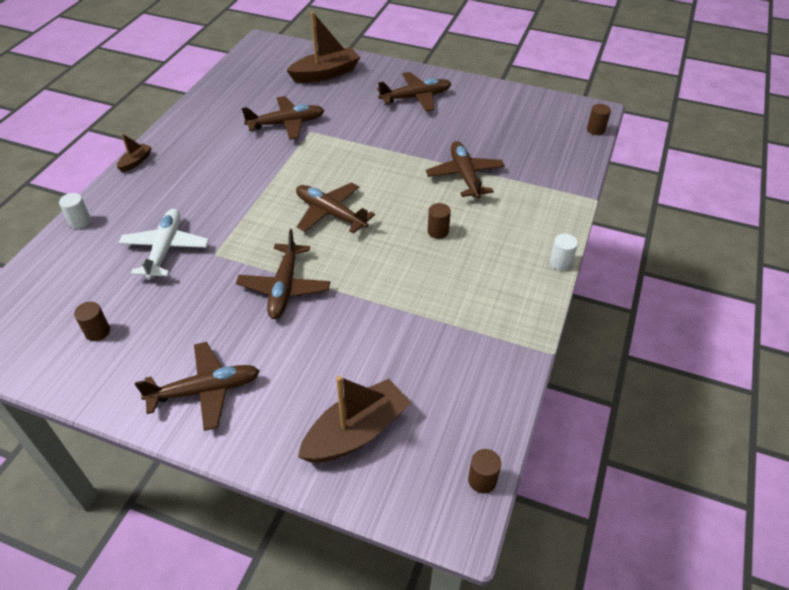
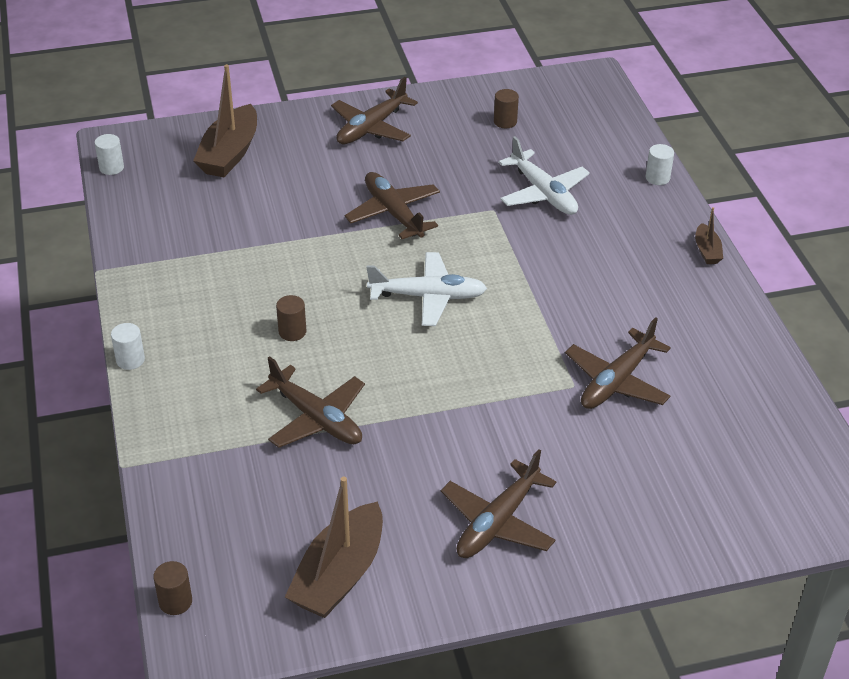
camera: 145 degrees right, 5 degrees down
(325, 74) = (677, 497): brown boat -> brown boat (339, 575)
(330, 213) = (428, 296): brown plane -> white plane
(482, 480) = (111, 168): brown cylinder -> white cylinder

